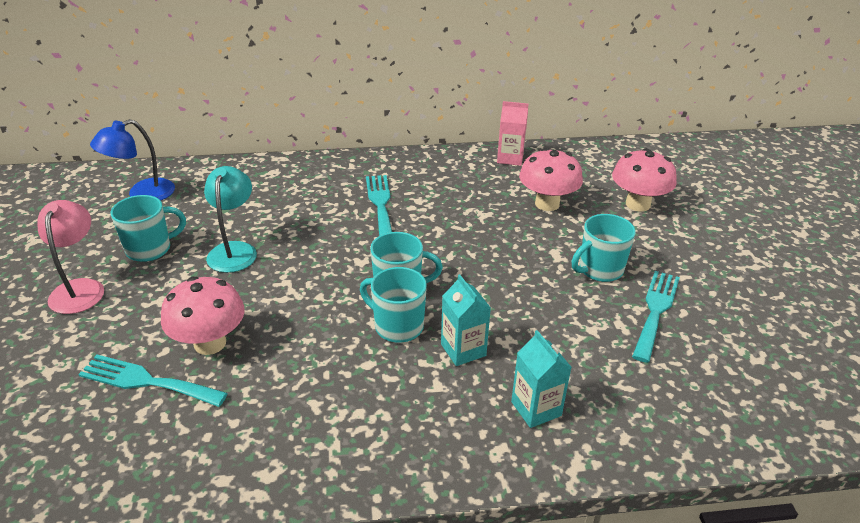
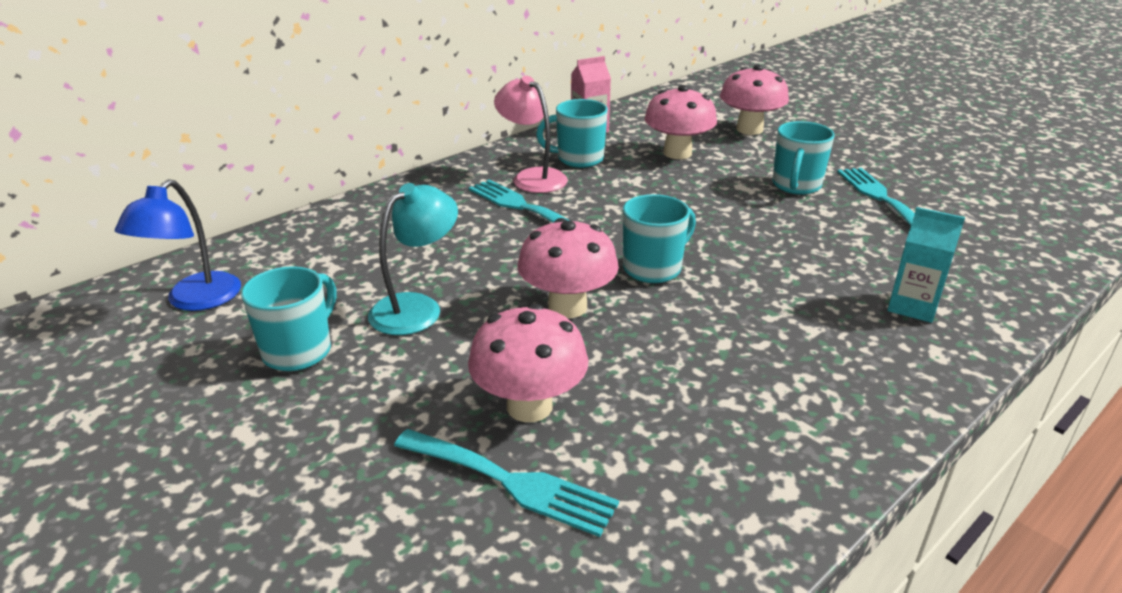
camera: 35 degrees left, 5 degrees down
(80, 288) = (256, 434): pink lamp -> pink lamp (532, 177)
(147, 381) = (511, 482): turquoise fork -> turquoise fork turned 135 degrees counterclockwise
(234, 250) = (417, 307): turquoise lamp -> turquoise lamp turned 75 degrees clockwise
(312, 290) = (567, 307): none -> pink mushroom
(397, 326) = (701, 299): turquoise mug -> turquoise mug (578, 159)
(463, 350) = (787, 291): turquoise carton -> none

